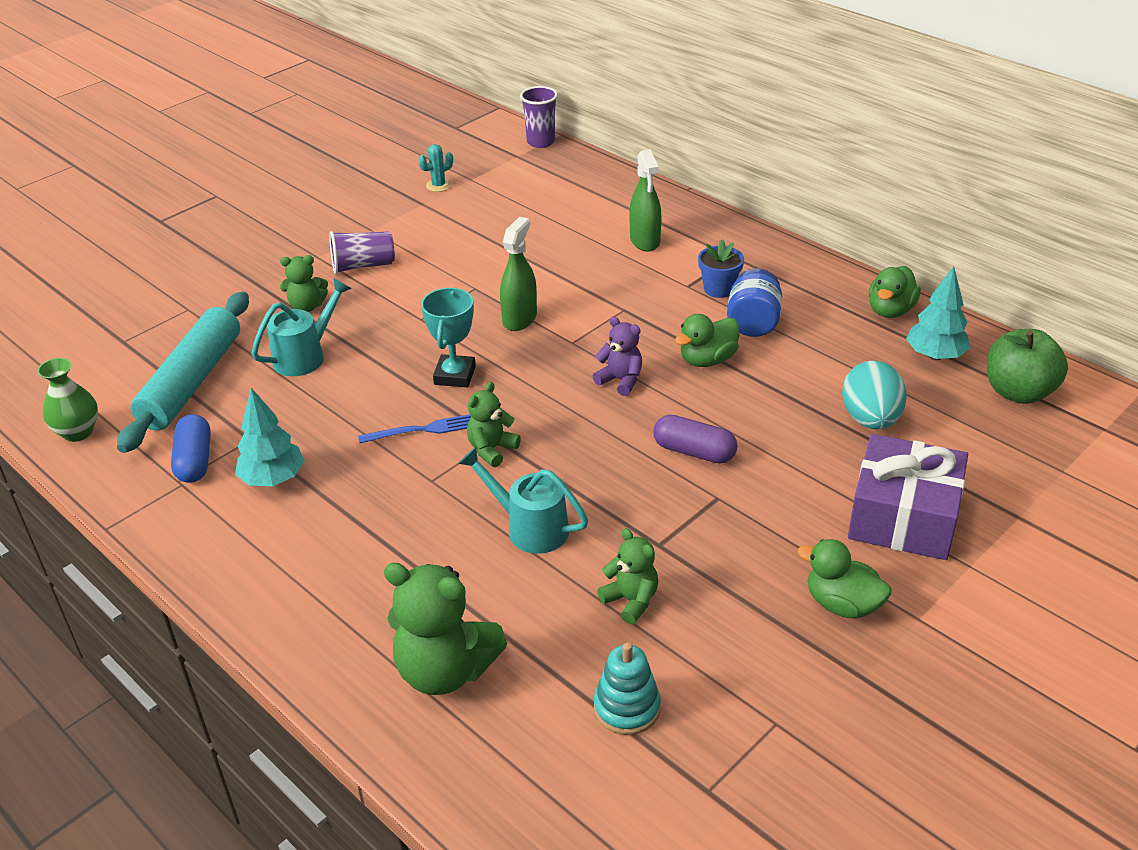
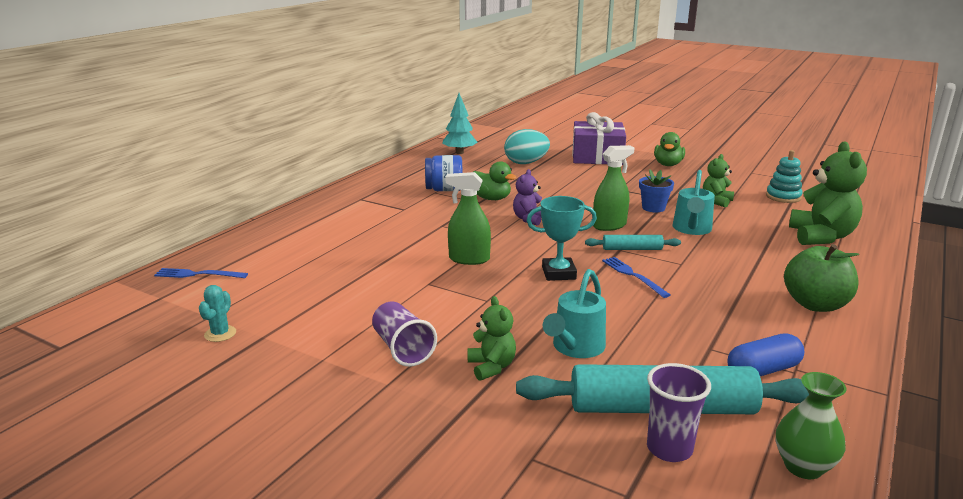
camera: 105 degrees left, 15 degrees down
(273, 479) = (743, 324): turquoise tree -> none
(305, 356) = (575, 348): turquoise watering can -> turquoise watering can turned 90 degrees counterclockwise
(438, 185) = (220, 334): turquoise cactus -> turquoise cactus turned 60 degrees clockwise
(492, 449) = (632, 249): green teddy bear -> turquoise rolling pin
(540, 142) = (130, 289): purple cup -> purple cup (669, 449)
(555, 168) = (198, 274): none -> blue fork
(645, 241) = (340, 226): green spray bottle -> green spray bottle (609, 225)
(694, 451) = (585, 196): purple capsule -> none
(719, 289) = (405, 200): blue flower pot -> blue flower pot (653, 208)
(890, 310) = (417, 161): green duck -> none
(1018, 392) = (483, 139): green apple -> green apple (815, 304)

